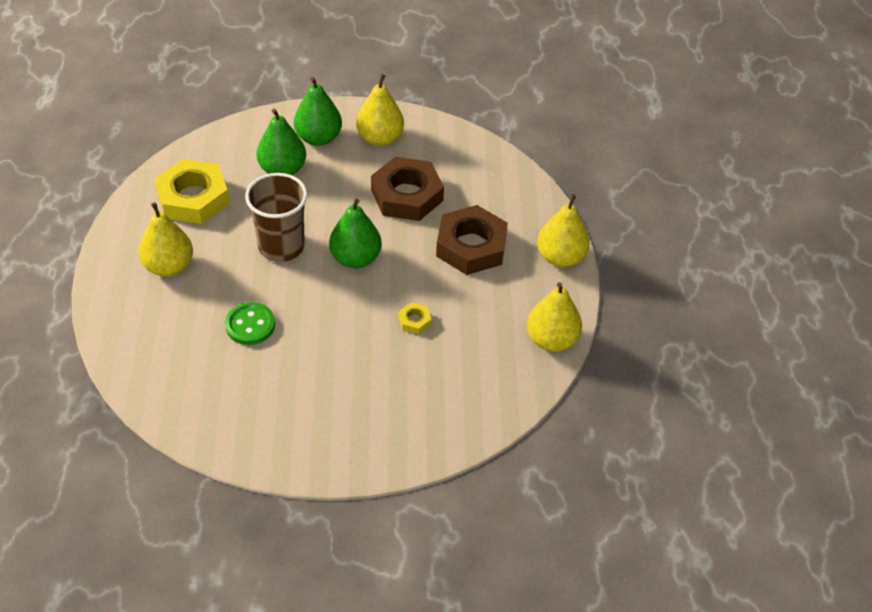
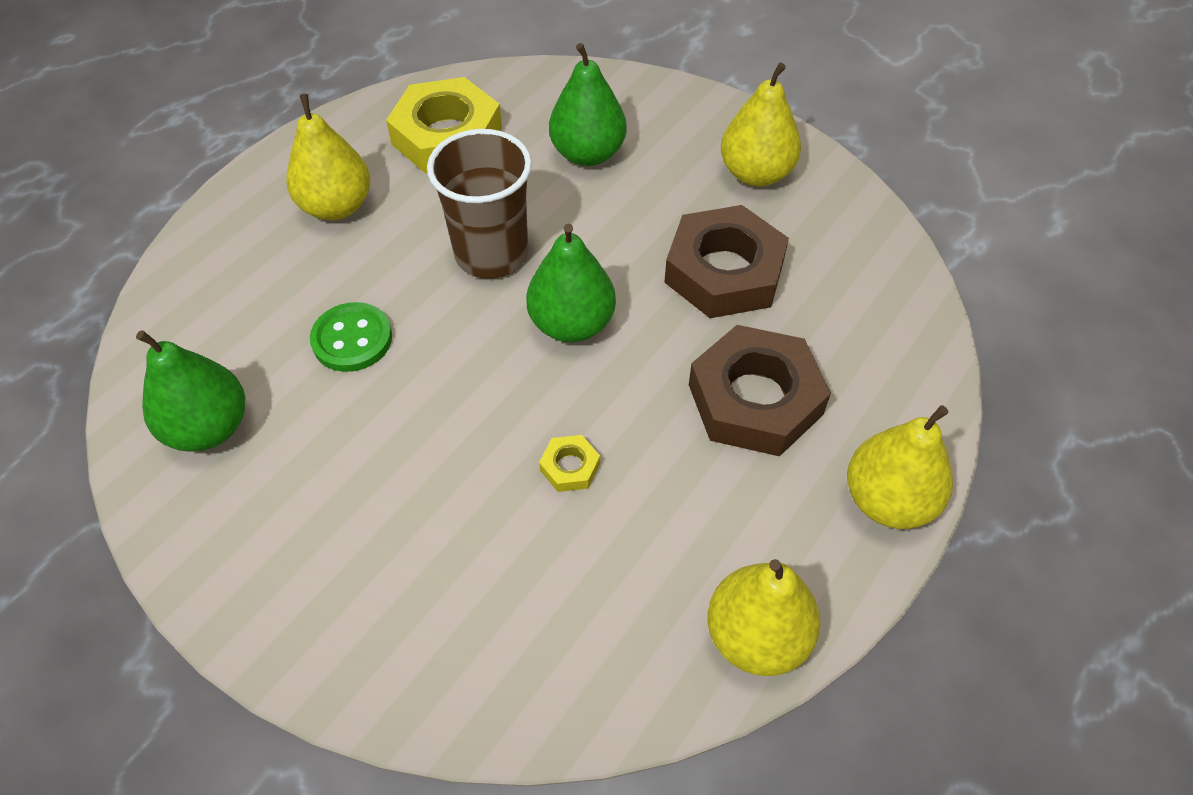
camera: 40 degrees right, 5 degrees up
(318, 138) = (672, 135): green pear -> green pear (209, 428)

